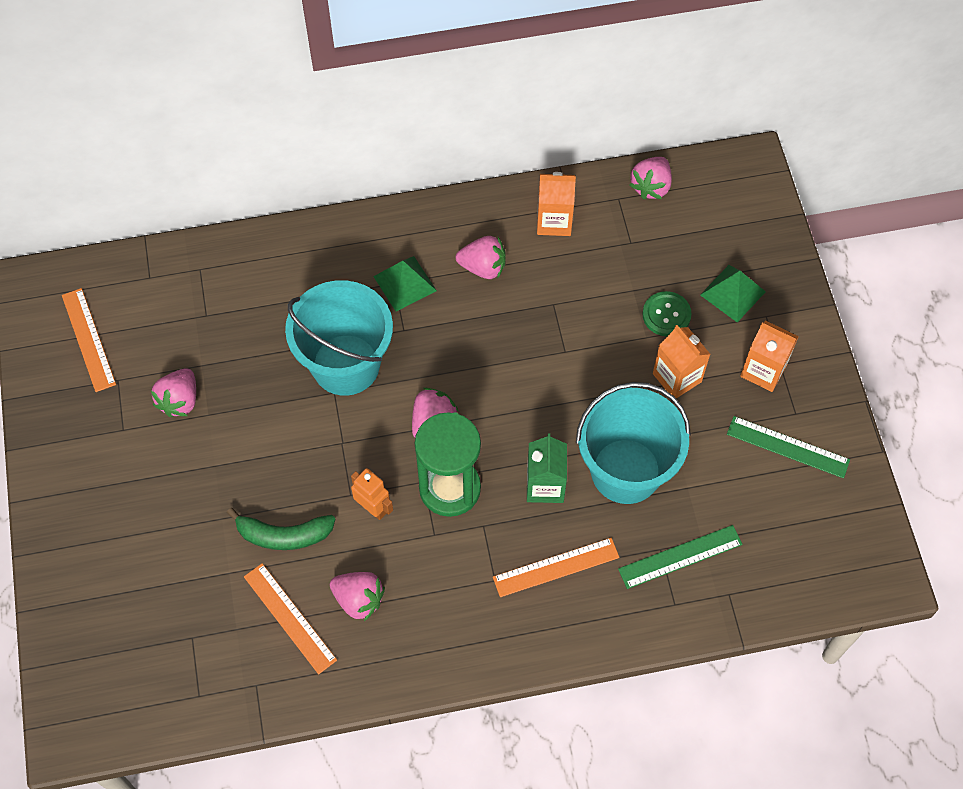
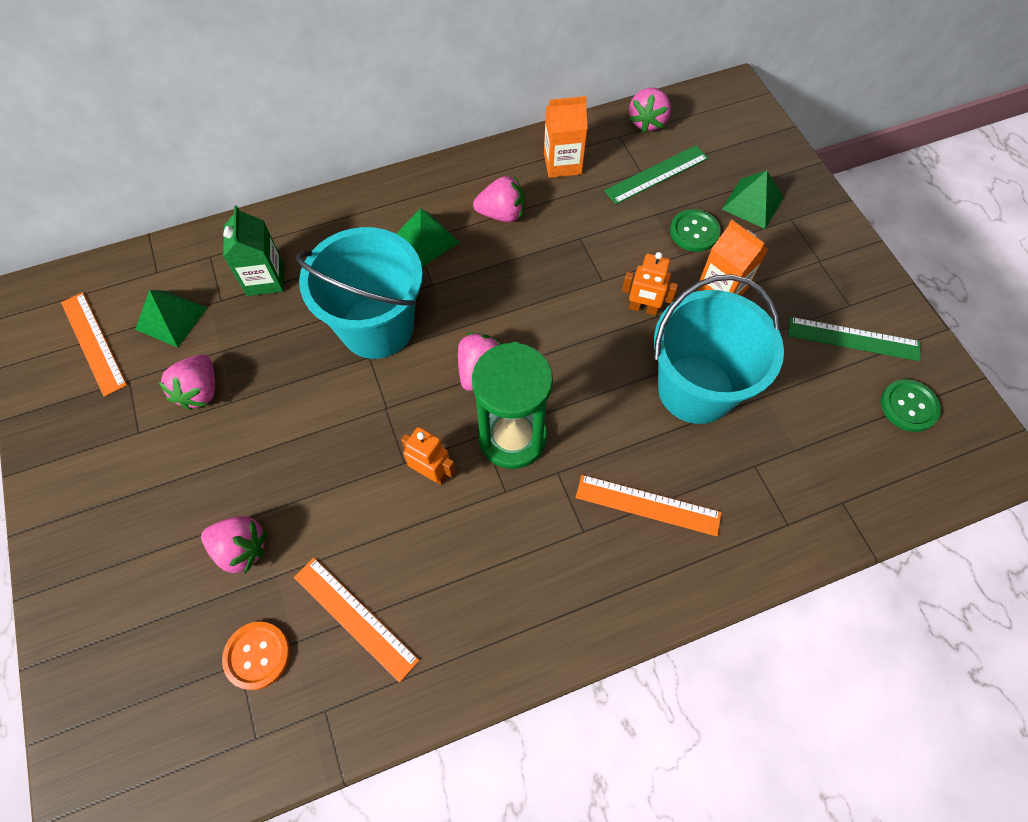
camera: 10 degrees left, 0 degrees up
(160, 326) = (171, 318): none -> green pyramid
(206, 634) = (257, 655): none -> orange button
(284, 535) = (335, 520): green banana -> none
(359, 599) = (433, 581): pink strawberry -> pink strawberry (241, 549)
(545, 485) = (614, 418): green carton -> green carton (265, 279)
(556, 567) = (648, 505): orange ruler -> orange ruler turned 45 degrees clockwise
(597, 386) = (643, 308): none -> orange robot
(680, 556) = (778, 470): green ruler -> green ruler (656, 174)
(763, 370) = (805, 269): orange carton -> none
(818, 519) = (908, 406): none -> green button

